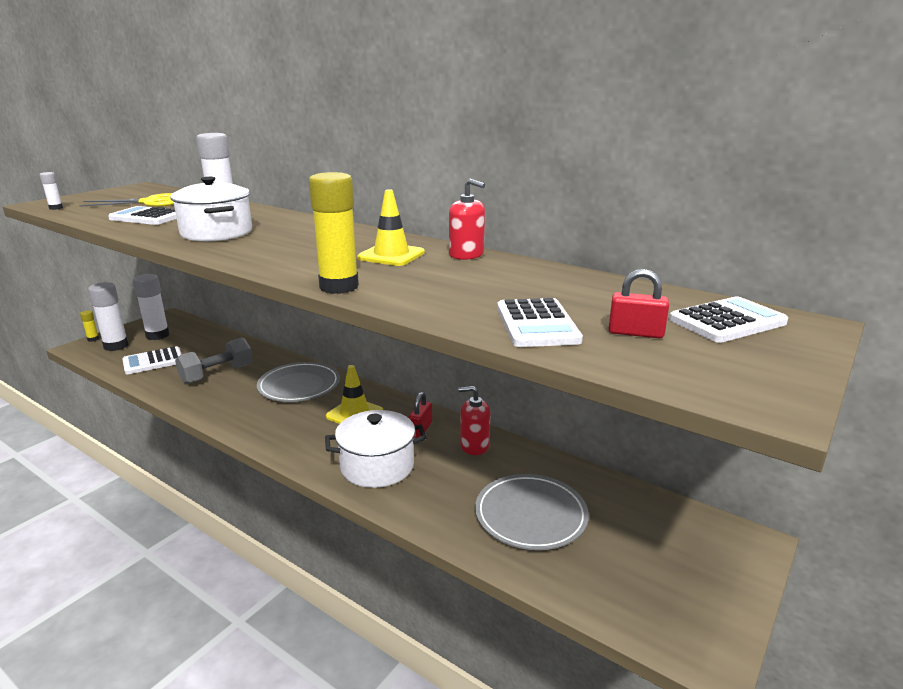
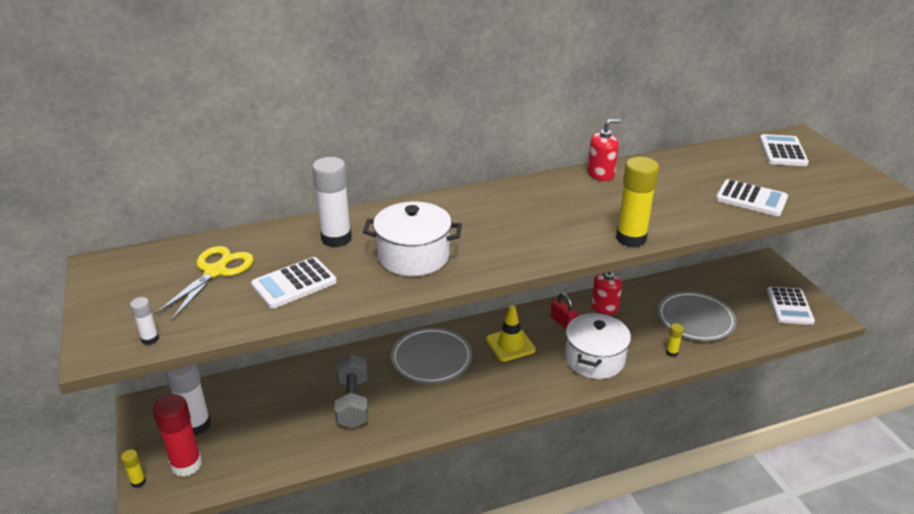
camera: 55 degrees left, 10 degrees up
(116, 346) = (186, 464): white glue stick -> red glue stick
(153, 361) = (269, 441): white calculator -> white calculator (789, 306)
(391, 255) = (574, 200): yellow traffic cone -> none
(442, 515) = (671, 353): none -> yellow glue stick
(635, 333) = (782, 179): red padlock -> none

